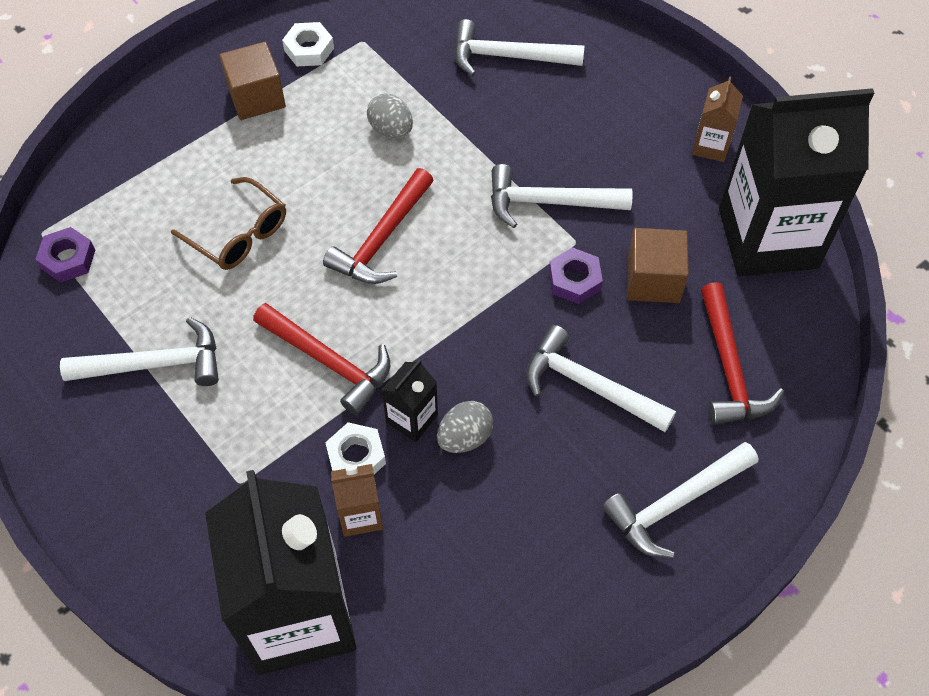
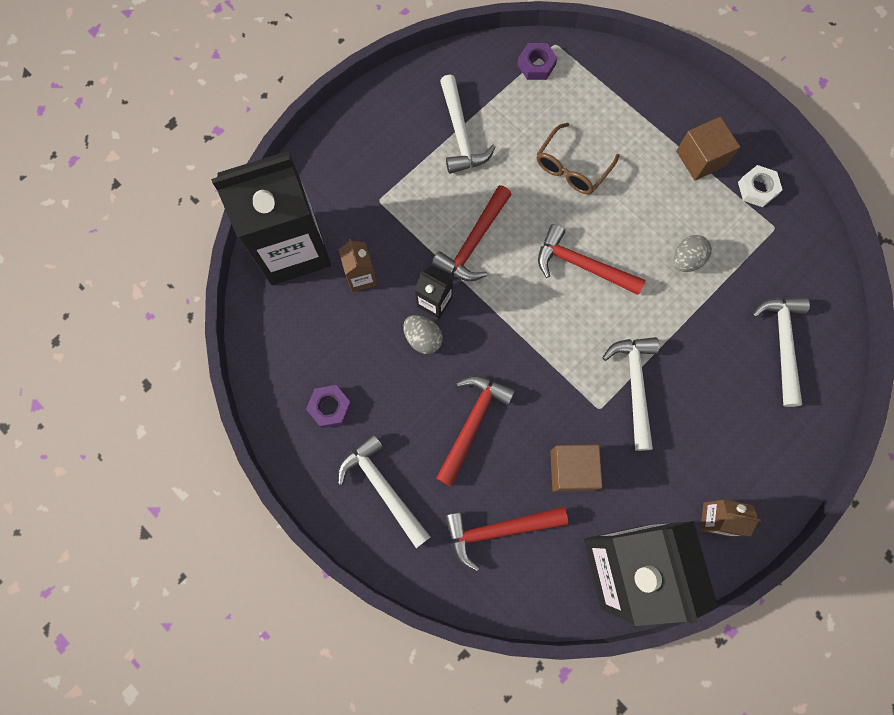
camera: 85 degrees right, 15 degrees up
(356, 457) = (403, 269): white nut -> none
(574, 280) = (564, 409): purple nut -> purple nut (330, 407)
(588, 385) = (472, 423): white hammer -> red hammer

